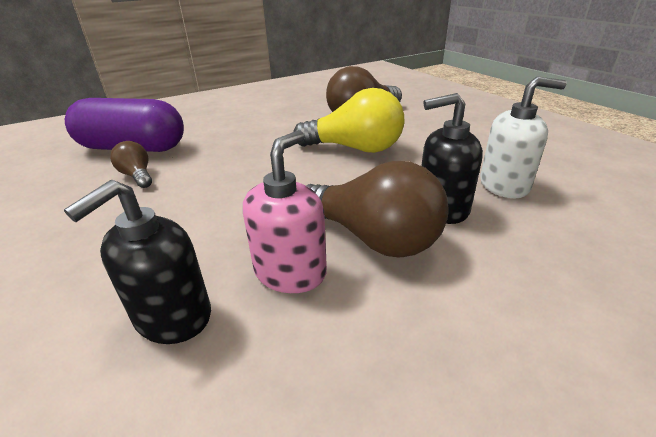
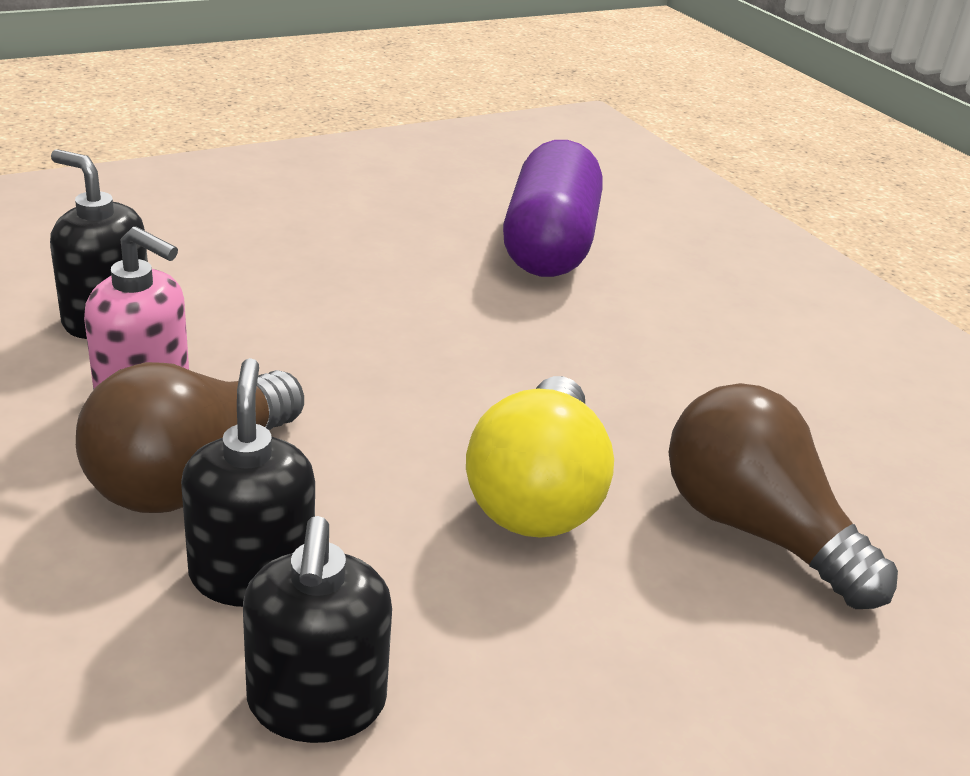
camera: 85 degrees right, 0 degrees up
(137, 176) = (443, 261): brown light bulb -> none
(504, 185) = (316, 703): white soap dispenser -> black soap dispenser

